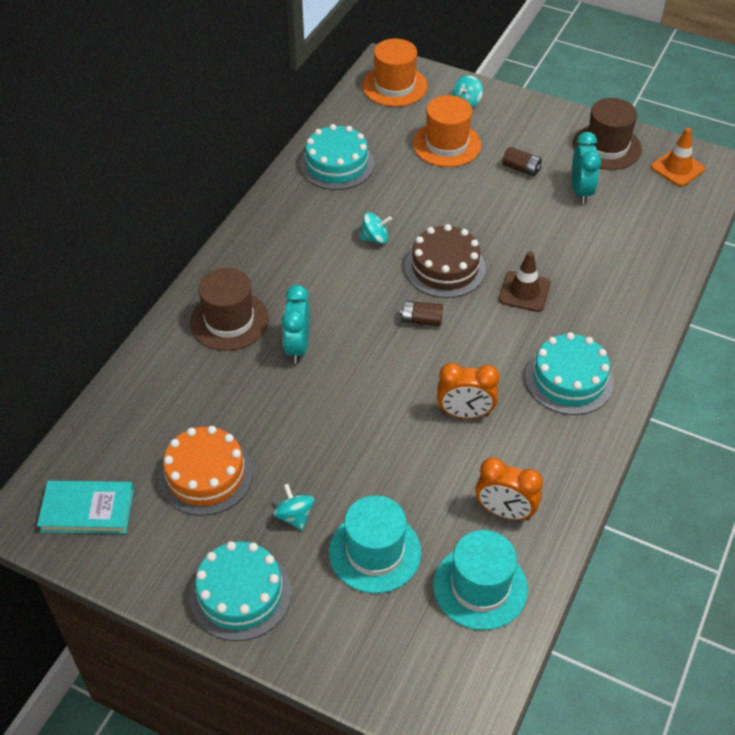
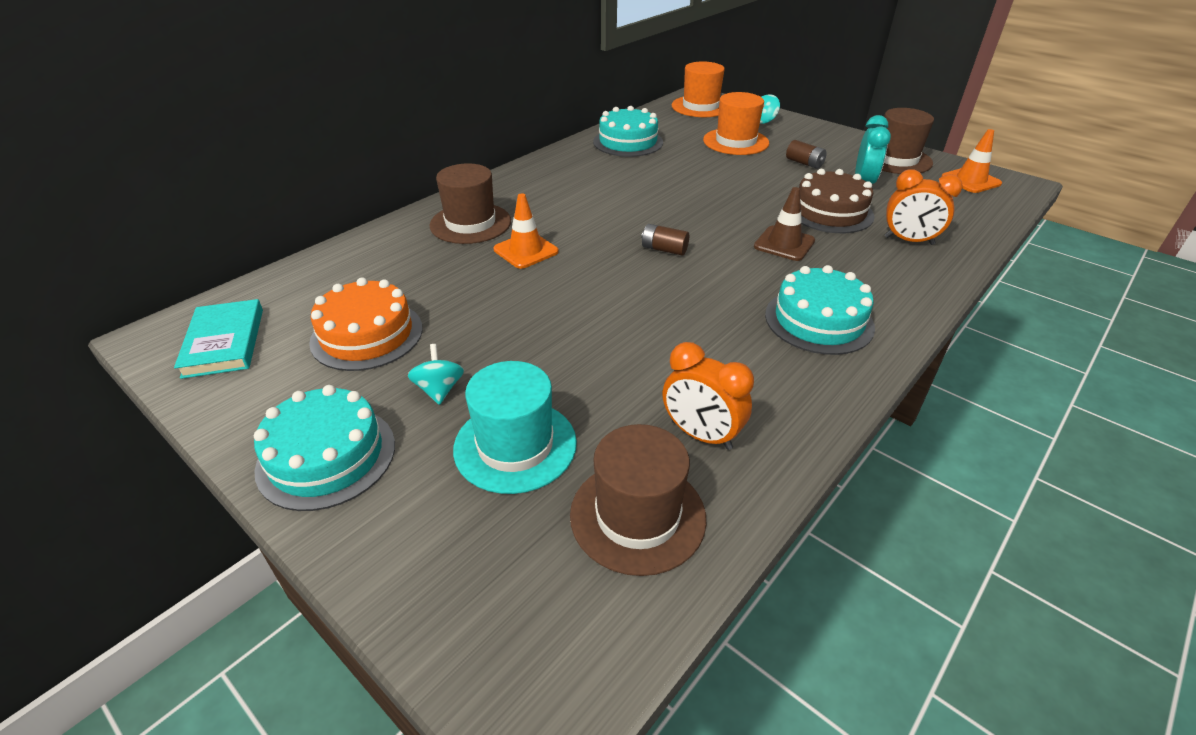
camera: 15 degrees right, 10 degrees down
(87, 510) = (224, 342): turquoise book -> turquoise book turned 60 degrees clockwise
(297, 347) = (526, 251): turquoise clock -> orange traffic cone
(375, 238) = (642, 189): turquoise spinning top -> none
(445, 268) = (704, 216): brown cake -> brown cake (830, 212)
(465, 413) = (683, 330): orange clock -> orange clock (909, 241)
(480, 587) = (637, 516): turquoise hat -> brown hat

